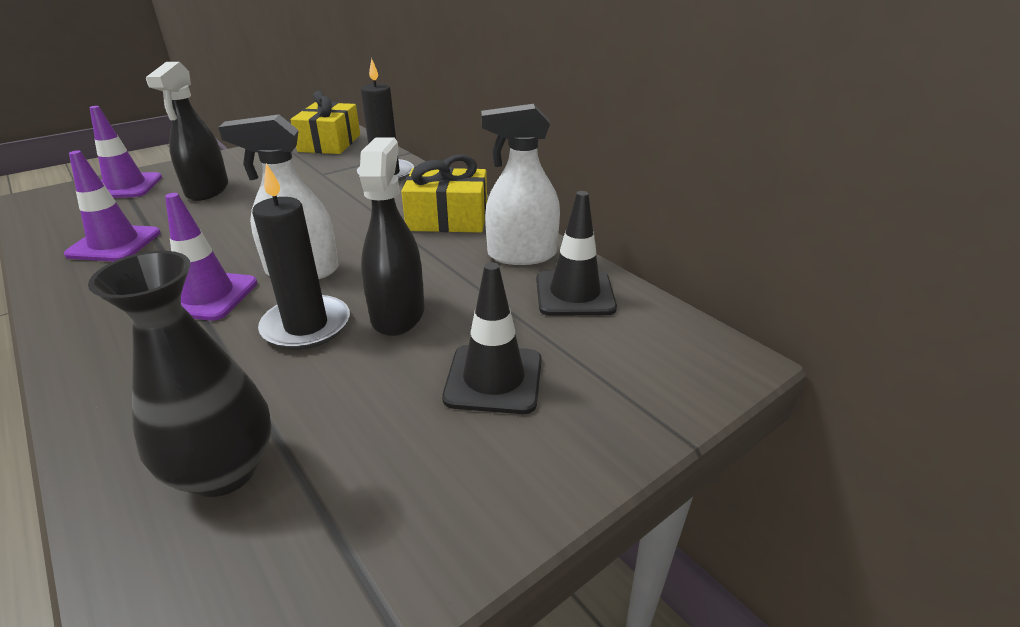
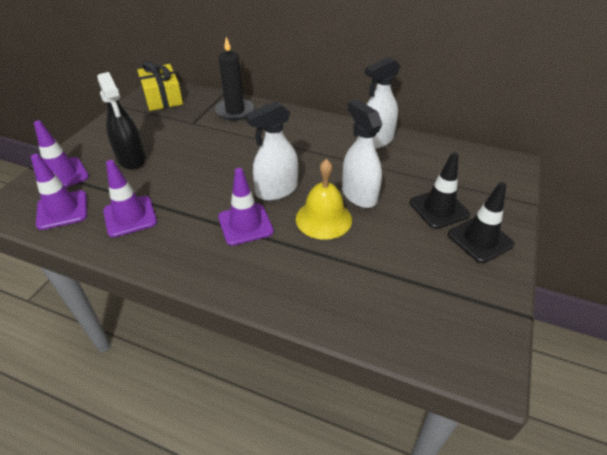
camera: 30 degrees left, 10 degrees up
(72, 217) = (62, 210): none -> purple traffic cone
(224, 471) = (383, 296): black vase -> none
(306, 326) = (323, 219): black candle -> yellow bell
(398, 314) = (359, 195): black spray bottle -> white spray bottle
(447, 219) = (311, 131): yellow gift -> none
(574, 294) = (423, 154): black traffic cone -> black traffic cone (480, 239)

